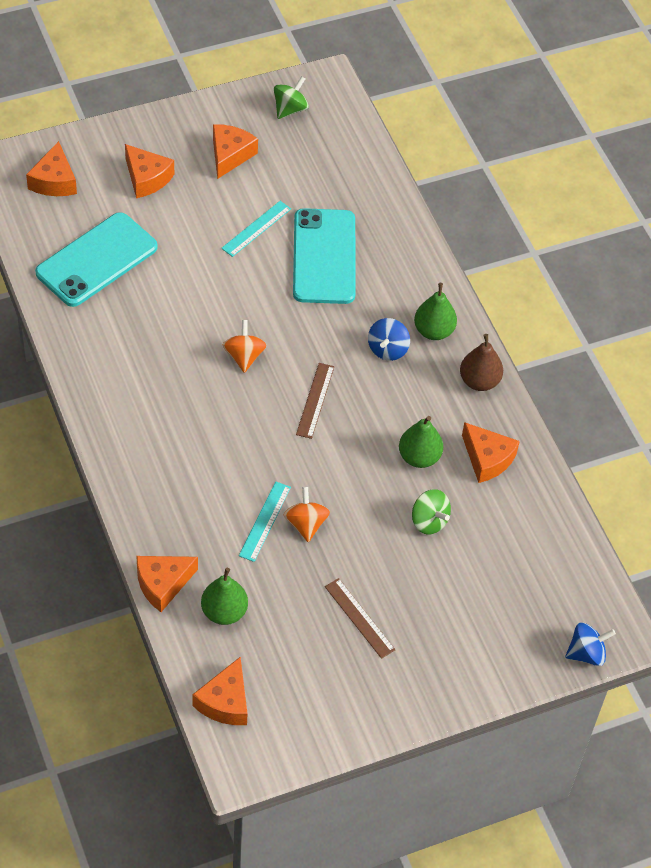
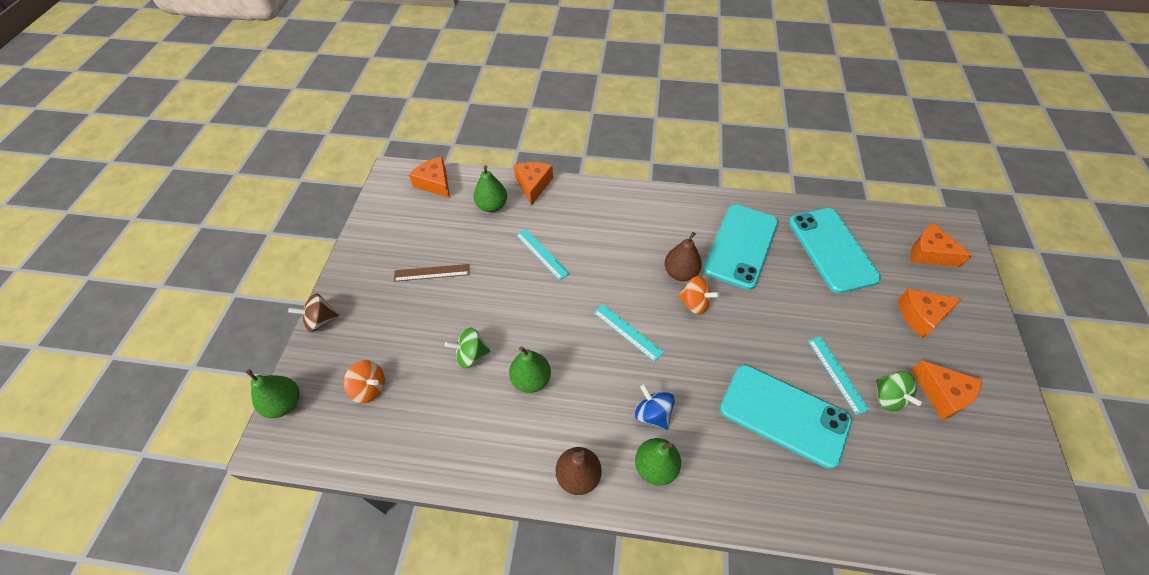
camera: 125 degrees right, 0 degrees up
(139, 339) = (741, 246): none -> turquoise phone
(211, 381) = (680, 273): none -> brown pear
(290, 109) = (1009, 483): green spinning top -> green spinning top (888, 398)
(305, 524) = (524, 276): orange spinning top -> orange spinning top (369, 388)
(315, 400) = (627, 332): brown ruler -> turquoise ruler
(487, 459) = (496, 433): orange cheese -> none
(487, 689) = (320, 320): none -> brown spinning top
(586, 653) = (284, 403): blue spinning top -> green pear

